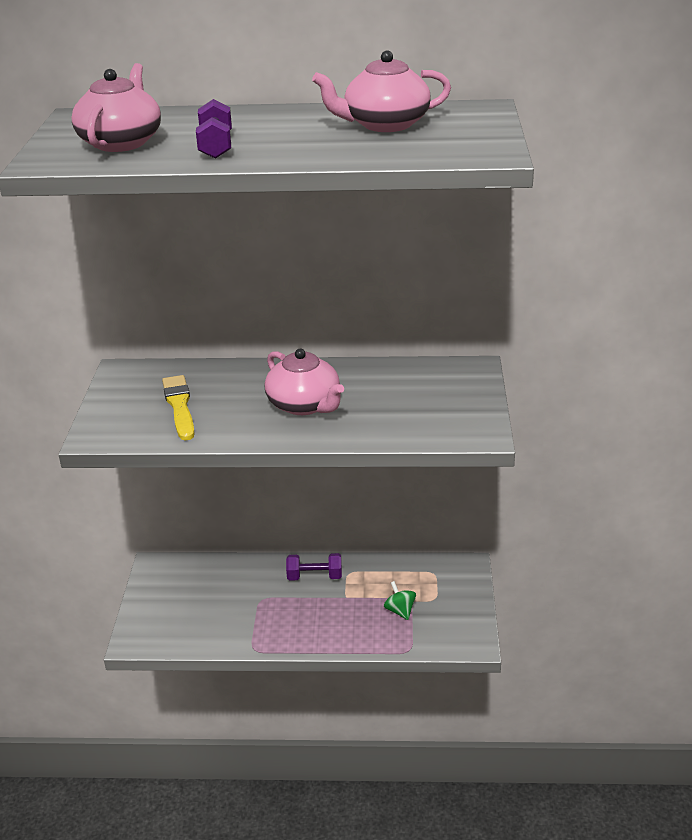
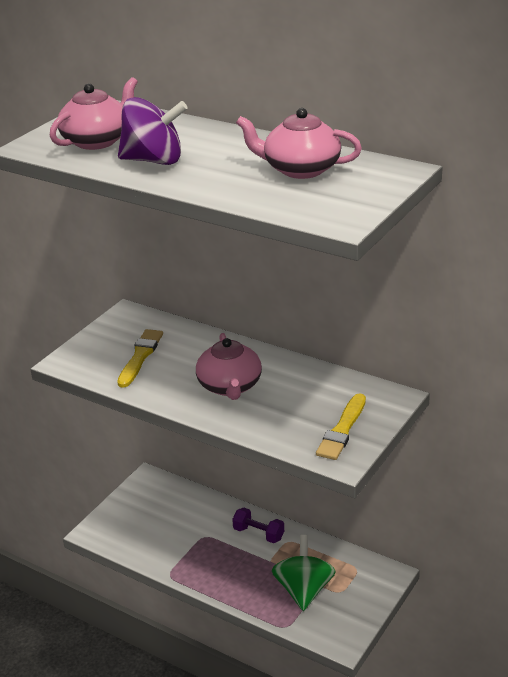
camera: 30 degrees right, 0 degrees up
(216, 146) = (154, 160): purple dumbbell -> purple spinning top
(400, 611) = (304, 590): green spinning top -> green spinning top, size x1.97
(454, 409) = (342, 430): none -> yellow brush

